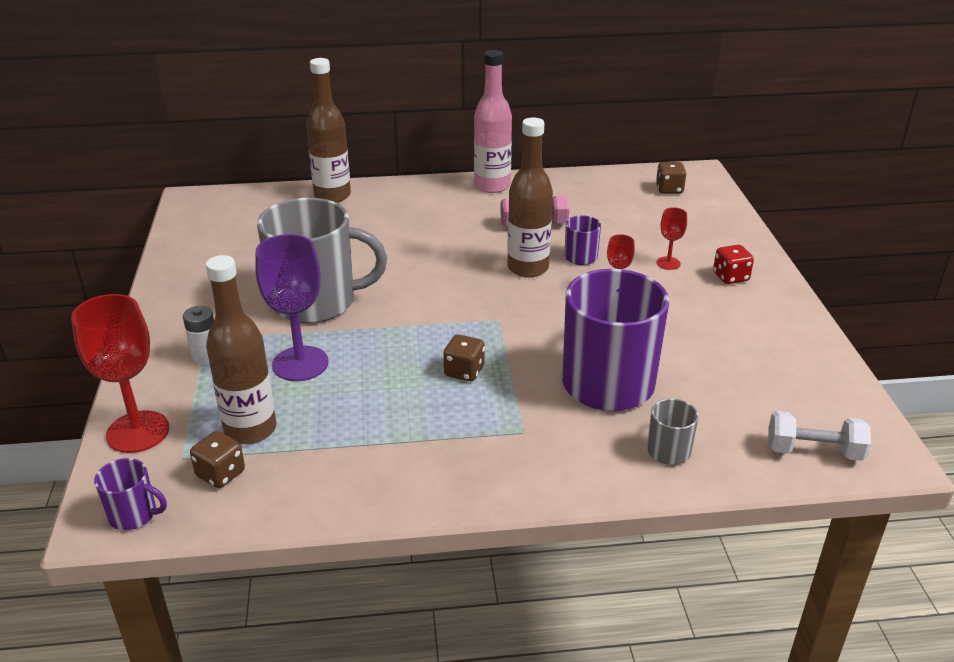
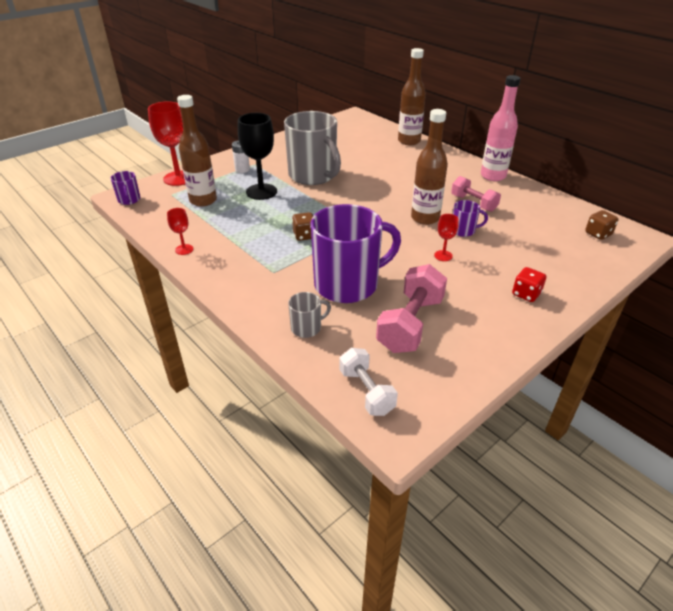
camera: 55 degrees right, 5 degrees up
(220, 474) = (168, 207): brown dice -> none
(300, 364) = (261, 192): purple goblet -> black goblet
(668, 263) = (504, 263): red goblet -> red goblet (184, 249)
(722, 371) = (410, 324): none -> pink dumbbell

